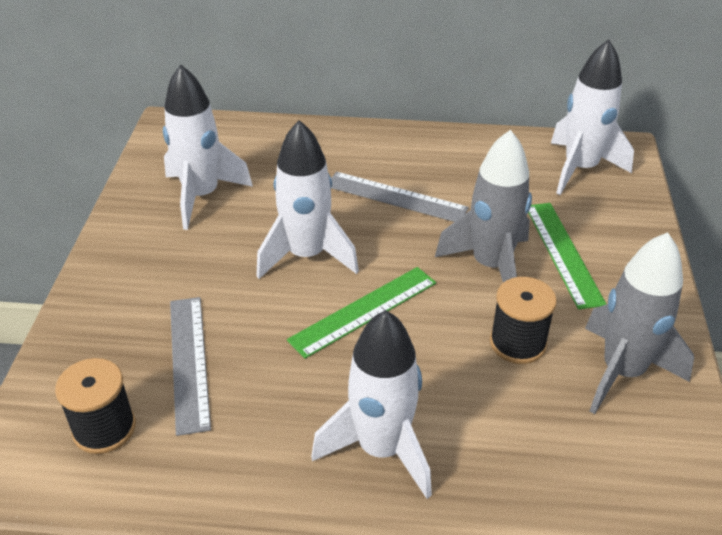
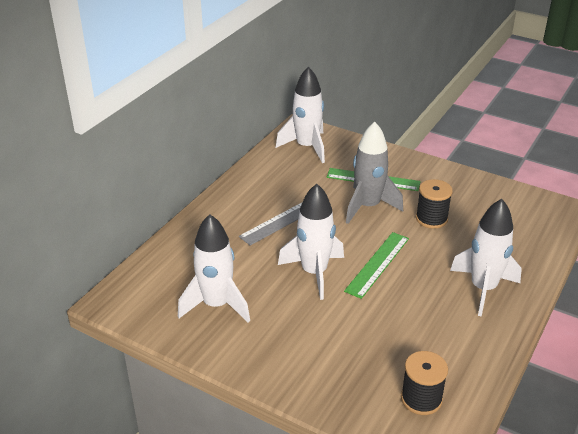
camera: 65 degrees left, 5 degrees down
(189, 362) = (382, 348): grey ruler -> none
(363, 311) = (377, 264): green ruler -> green ruler turned 45 degrees clockwise
(622, 372) = (466, 194): grey rocket -> none

